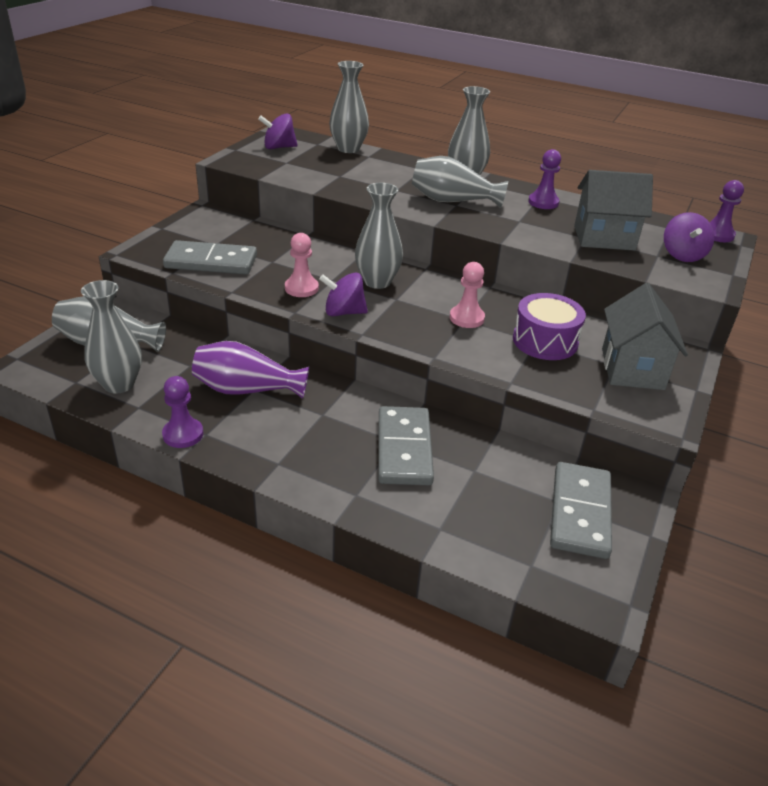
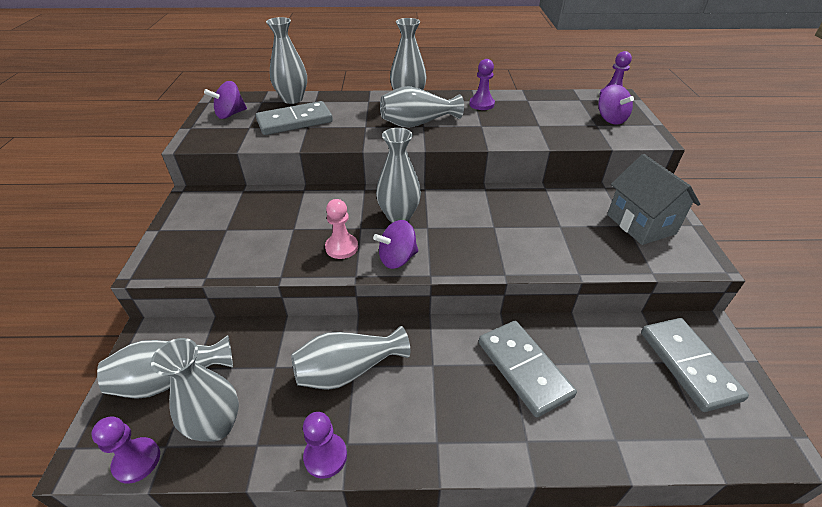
camera: 25 degrees left, 5 degrees up
(51, 382) = (137, 461): none -> purple pawn
(211, 262) = (236, 250): grey domino -> grey domino (295, 121)
(247, 390) = (348, 370): purple vase -> grey vase
(466, 318) = (495, 225): pink pawn -> none
(545, 341) = (565, 223): purple drum -> none
(604, 238) = (550, 121): grey house -> none

